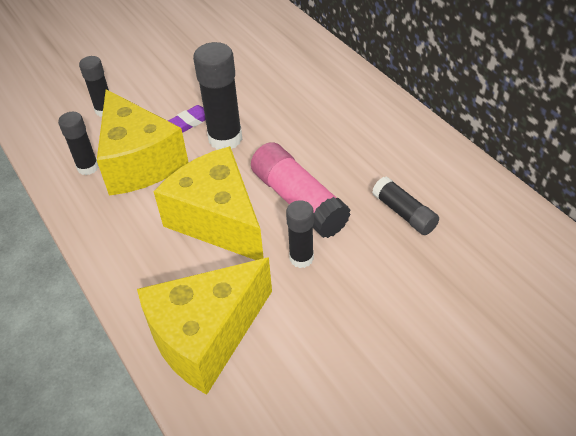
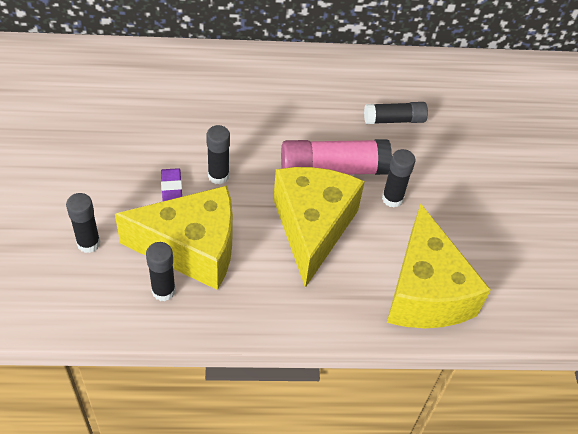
camera: 65 degrees left, 5 degrees up
(218, 220) = (312, 228): yellow cheese -> yellow cheese turned 105 degrees clockwise
(225, 139) = (218, 176): black glue stick -> black glue stick, size x0.61

